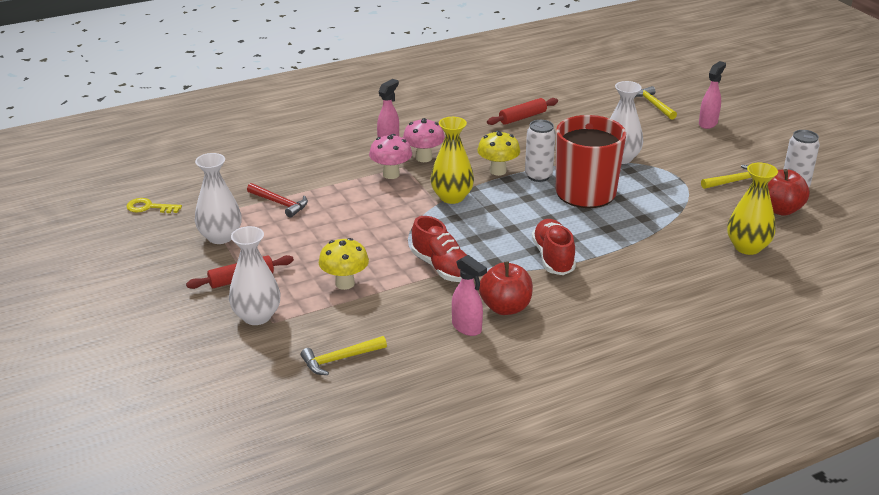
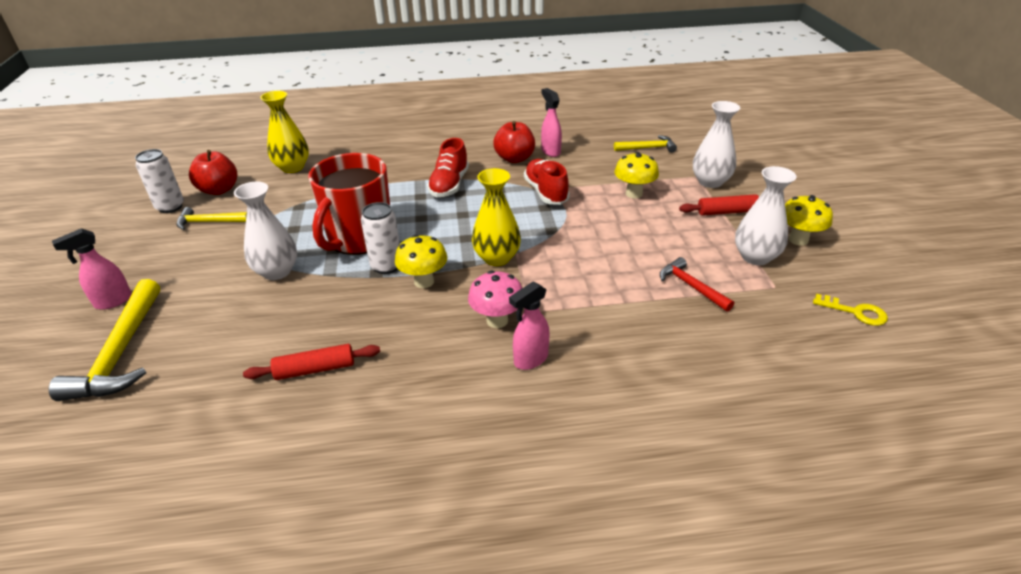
camera: 160 degrees left, 5 degrees up
(174, 260) = (798, 240): none -> yellow mushroom
(391, 174) = (549, 302): pink mushroom -> none
(653, 105) = (121, 352): yellow hammer -> yellow hammer, size x1.77

